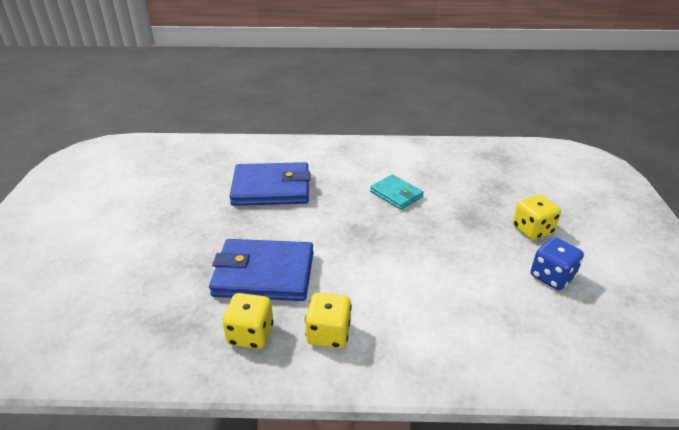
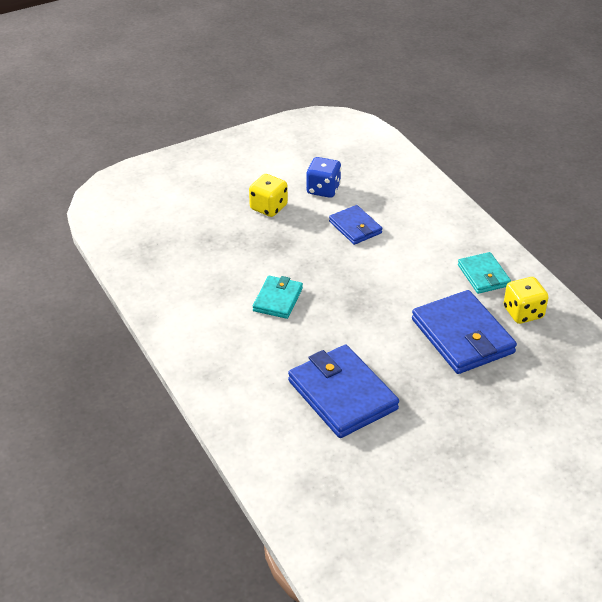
camera: 120 degrees left, 5 degrees up
(328, 334) = (483, 275): yellow dice -> turquoise wallet
(470, 273) = (355, 227): none -> blue wallet

